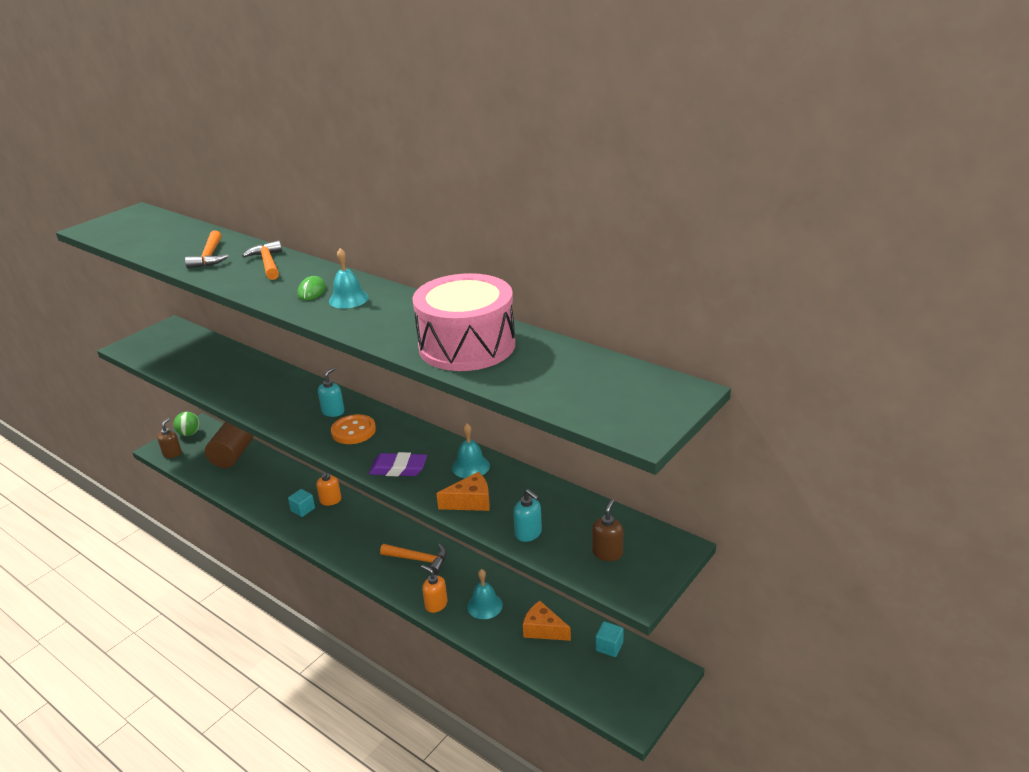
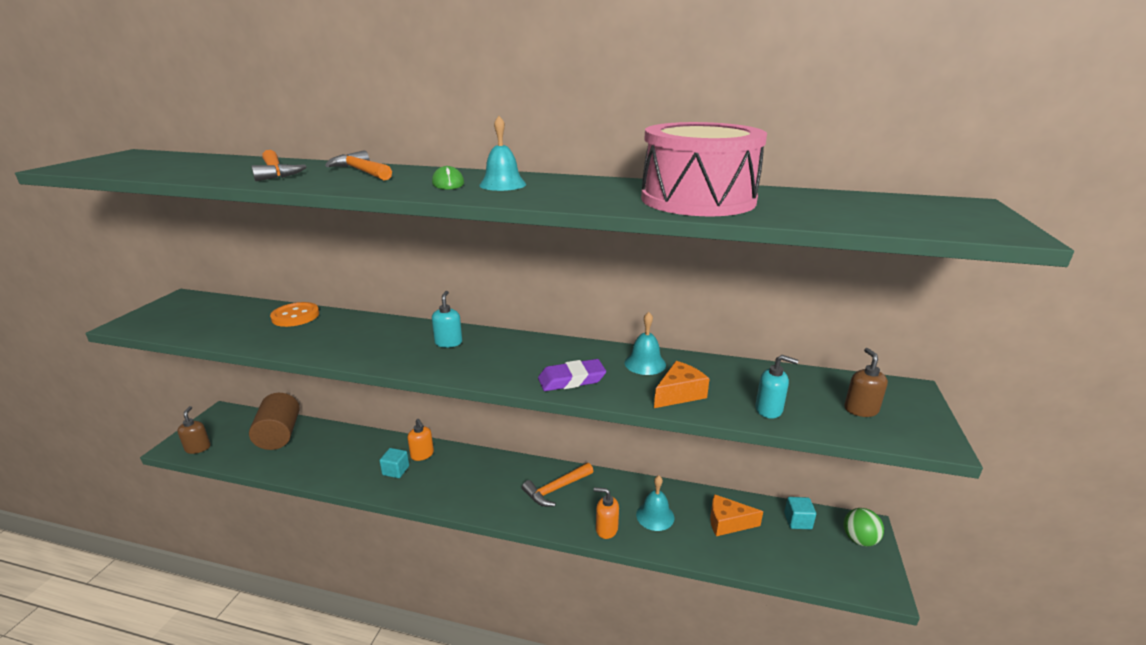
camera: 25 degrees left, 5 degrees down
(189, 433) = (212, 423): green ball -> green ball (859, 539)
(353, 431) = (488, 355): orange button -> orange button (295, 316)
(419, 560) = (556, 489): orange hammer -> orange hammer turned 150 degrees clockwise

